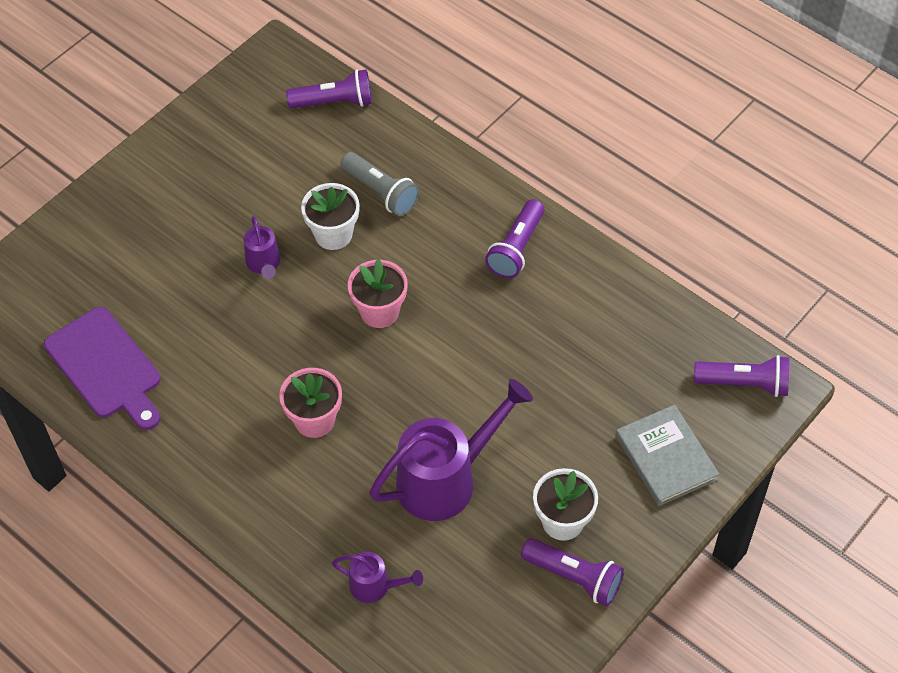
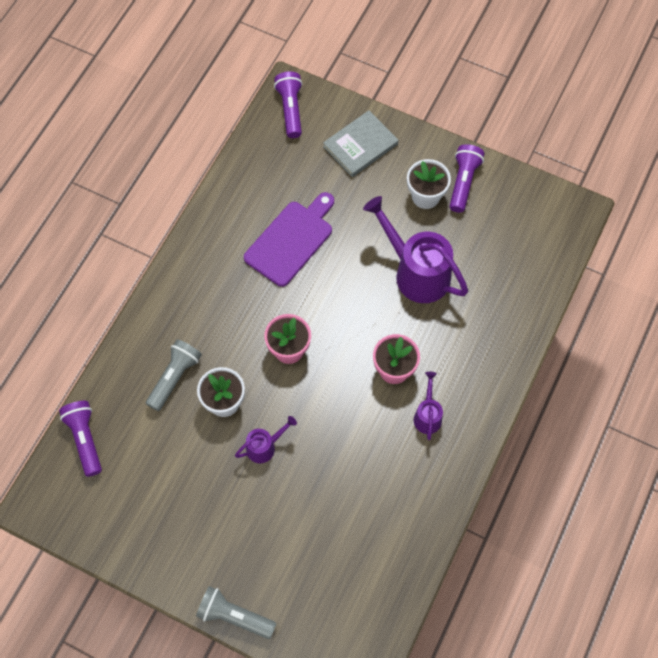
camera: 105 degrees left, 10 degrees up
(85, 202) = (234, 616): none -> grey flashlight
(106, 367) = (391, 537): purple cutting board -> purple cutting board (291, 240)
(376, 586) = (508, 296): purple watering can -> purple watering can (427, 415)
(516, 248) = (209, 269): purple flashlight -> none

